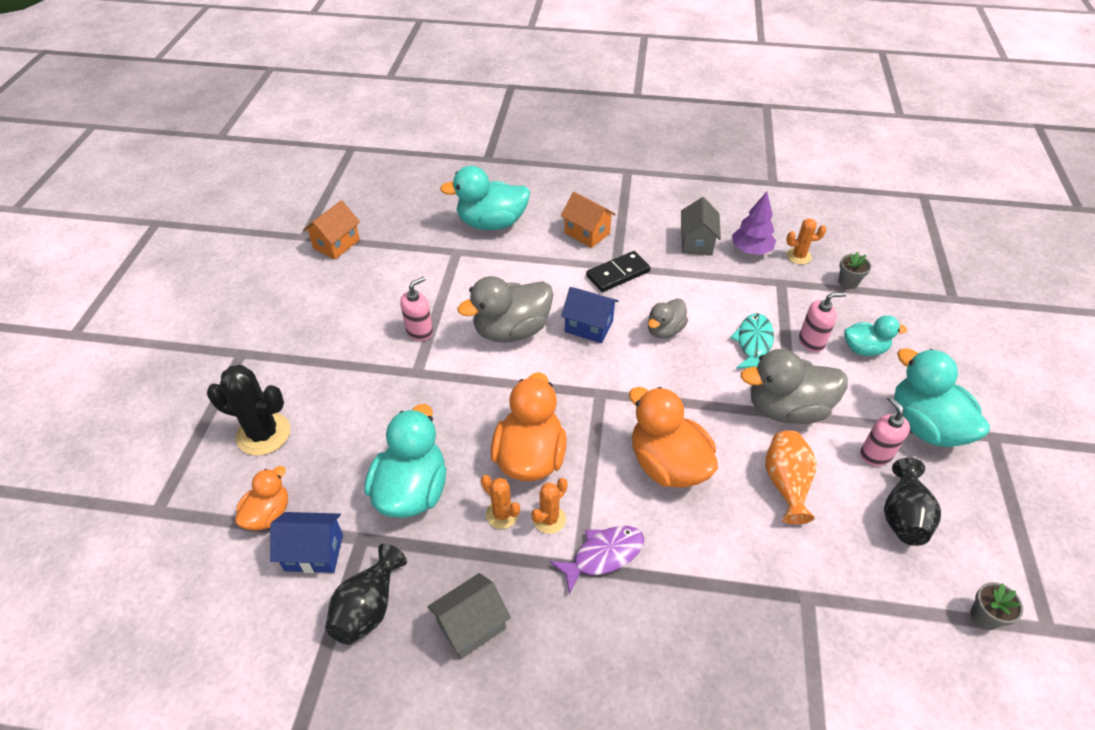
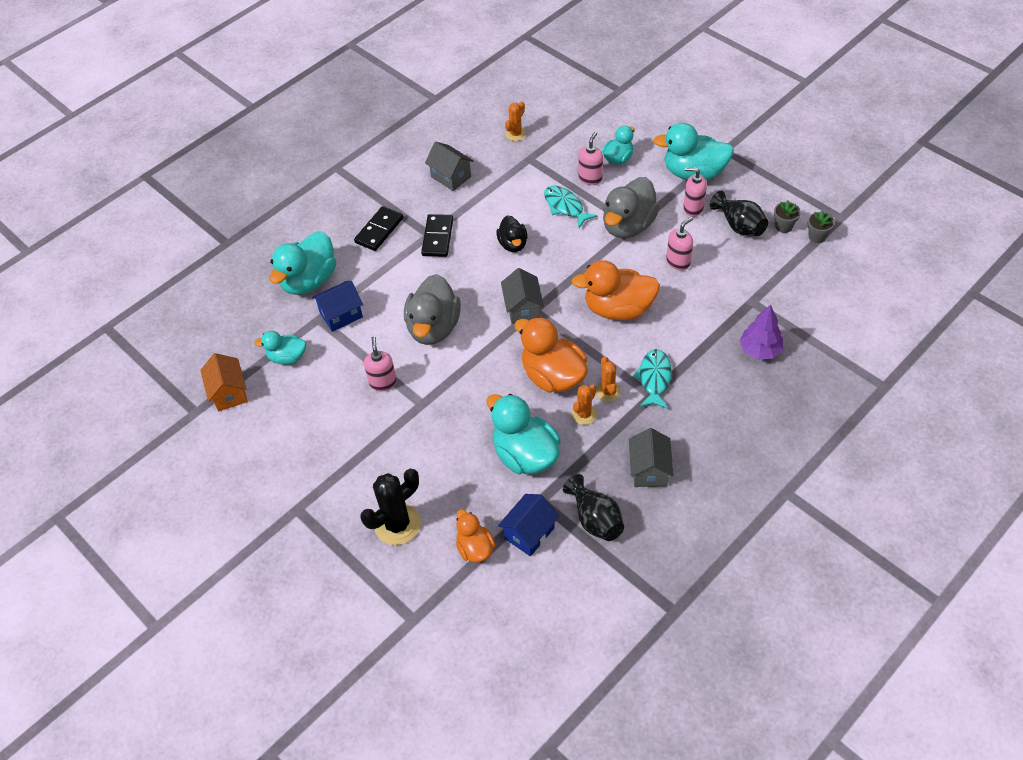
camera: 50 degrees left, 5 degrees up
(399, 256) = (287, 357): none -> turquoise duck
(502, 514) = (584, 414): orange cactus -> orange cactus turned 45 degrees counterclockwise
(587, 233) = (379, 230): orange house -> black domino
(589, 326) = (471, 282): blue house -> blue house (341, 315)
(593, 383) = (523, 308): none -> grey house
(603, 555) = (654, 378): purple fish -> turquoise fish
(664, 330) = (513, 244): grey duck -> black duck
(751, 250) = (486, 154): purple tree -> purple tree (759, 350)
(786, 484) = (678, 262): orange vase -> pink soap dispenser
(848, 282) = (560, 127): grey flower pot -> grey flower pot (783, 226)

